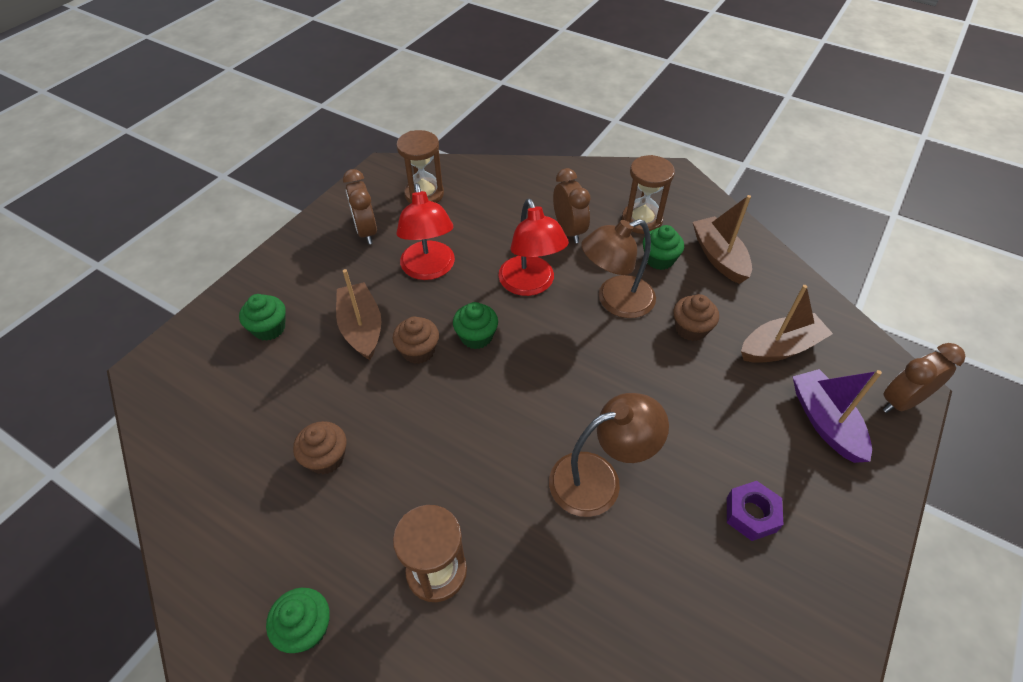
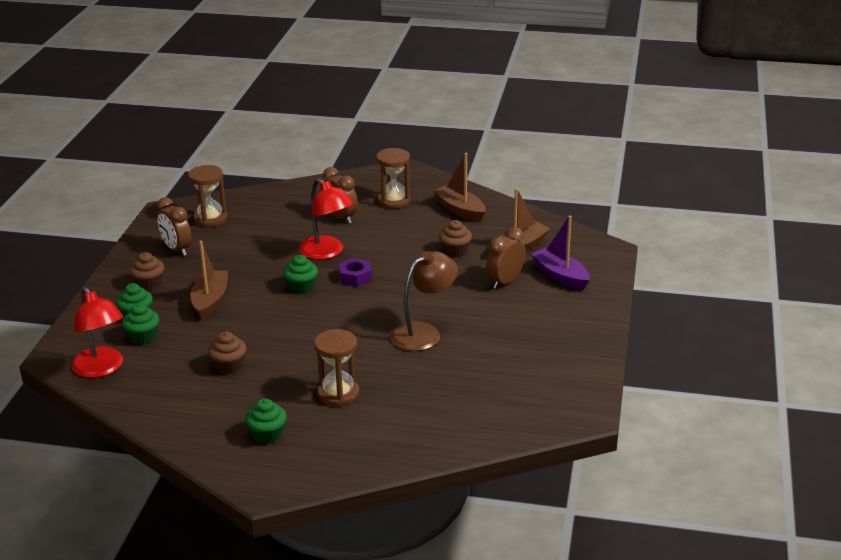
camera: 20 degrees left, 20 degrees down
(361, 328) = (210, 301): brown boat -> brown boat turned 45 degrees clockwise
(418, 351) = (262, 303): brown cupcake -> brown cupcake (149, 284)
(429, 269) = (243, 260): red lamp -> red lamp (102, 369)
(615, 301) = (395, 248): brown lamp -> none
(659, 259) = (417, 220): green cupcake -> green cupcake (143, 337)
(751, 514) = (527, 325): purple nut -> purple nut (355, 277)
(901, 402) = (606, 256): brown clock -> brown clock (505, 282)

